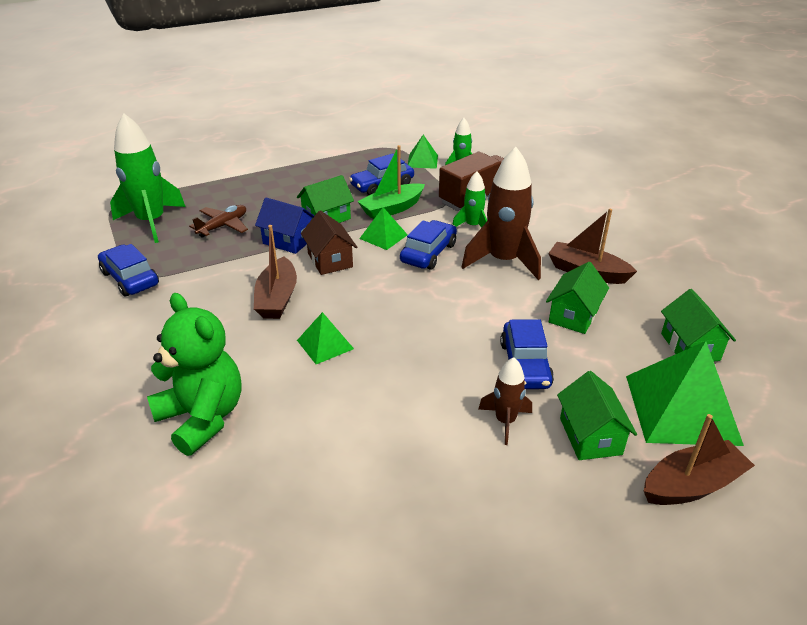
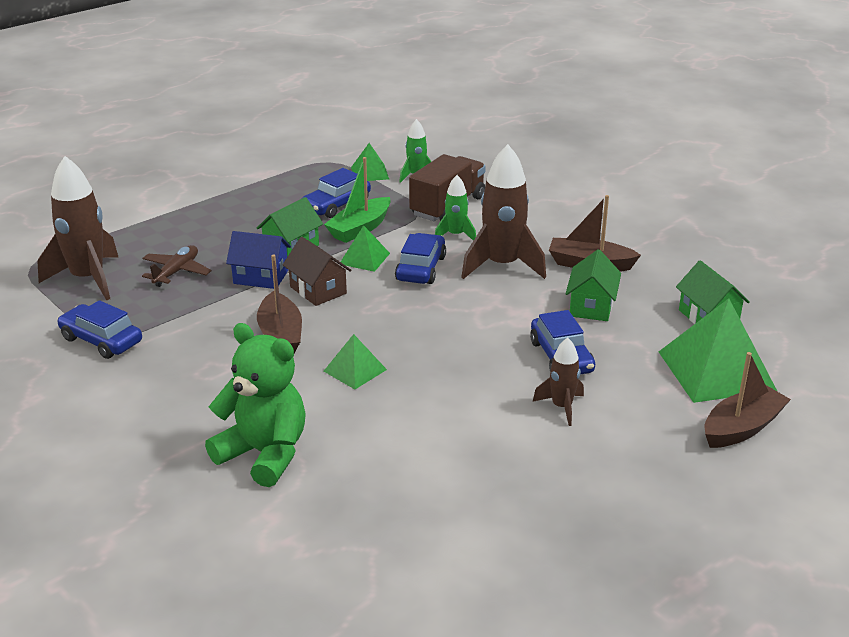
camera: 15 degrees left, 5 degrees down
(151, 222) = (88, 279): green rocket -> brown rocket
(590, 436) = (643, 406): green house -> none

